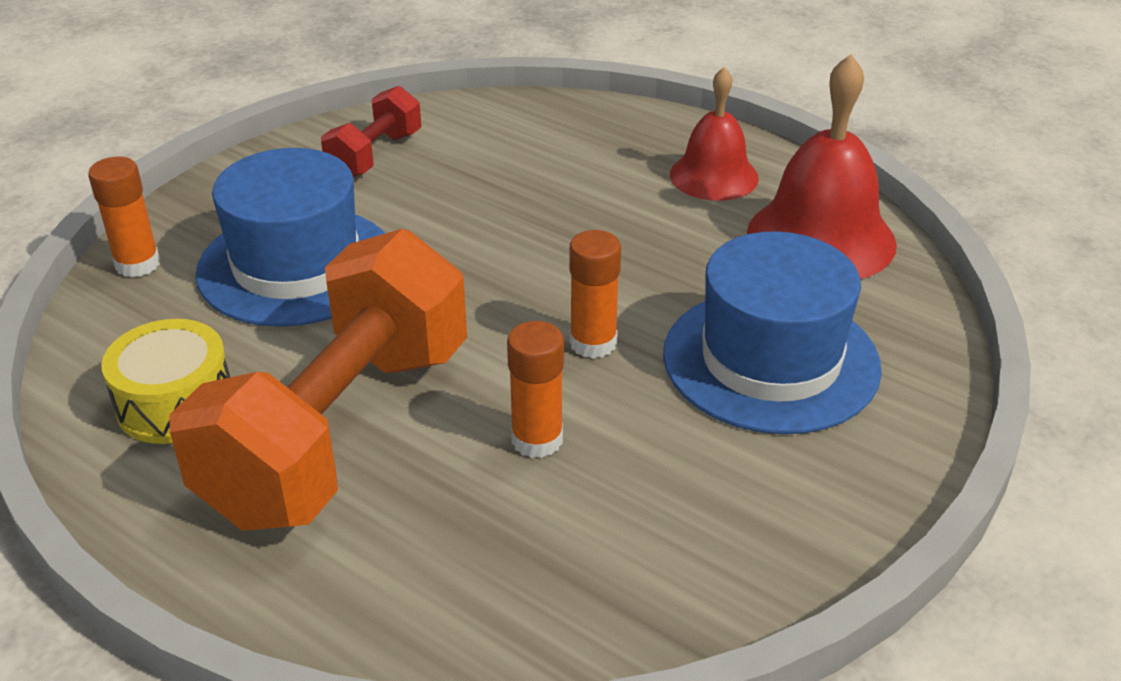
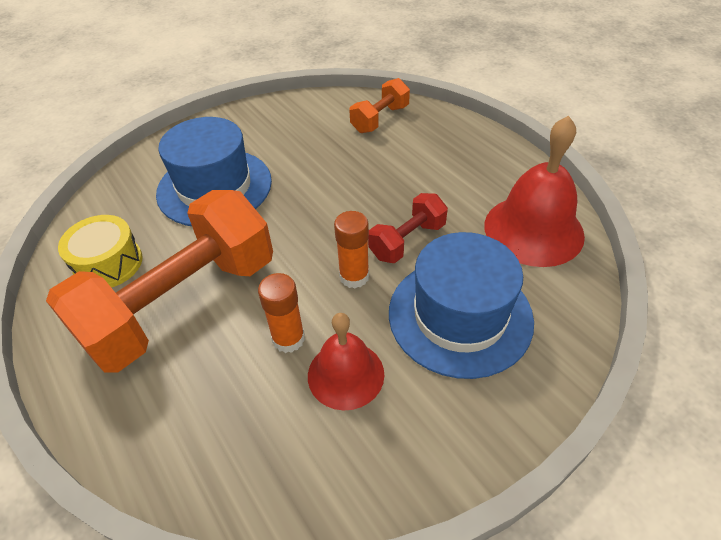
camera: 20 degrees right, 10 degrees up
(137, 264) = (136, 170): orange glue stick -> none
(375, 155) = (291, 122): red dumbbell -> red dumbbell (407, 241)
(519, 129) = (380, 119): none -> orange dumbbell
(714, 176) = (483, 171): red bell -> red bell (345, 374)

